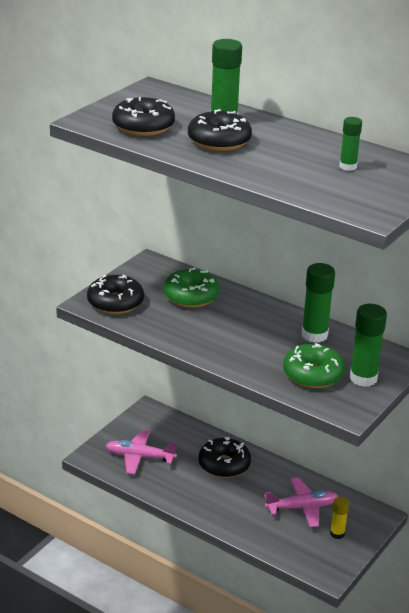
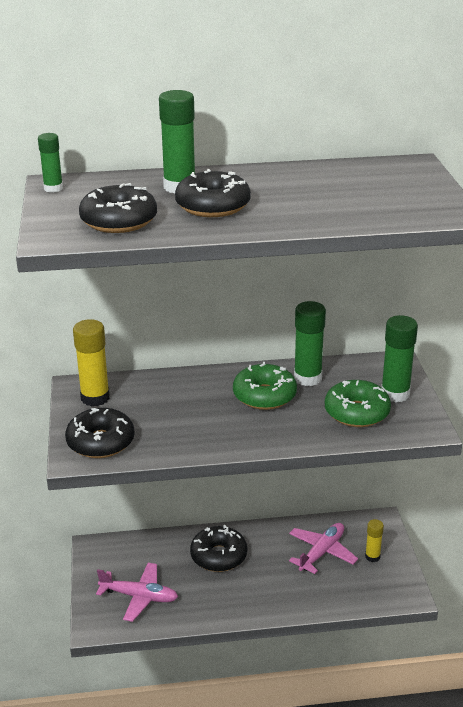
camera: 40 degrees left, 0 degrees up
(139, 457) = (139, 596): pink plane -> pink plane turned 135 degrees counterclockwise
(151, 275) = (95, 398): none -> yellow glue stick
(191, 296) = (160, 399): green donut -> green donut (264, 396)
(348, 166) = (355, 184): green glue stick -> green glue stick (53, 188)

